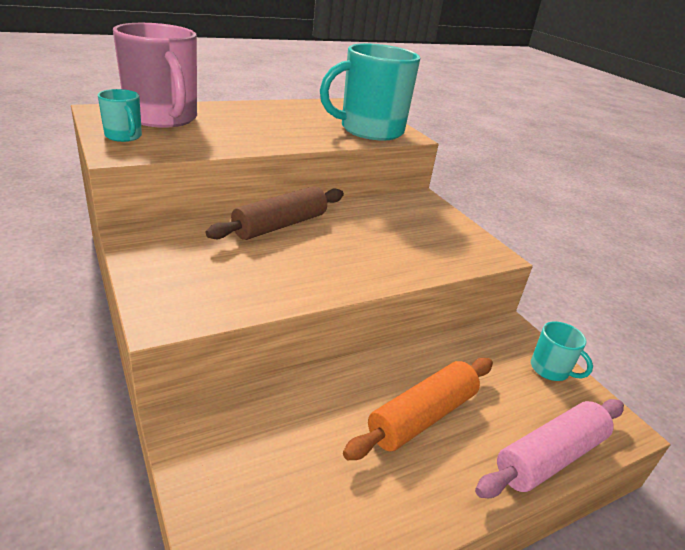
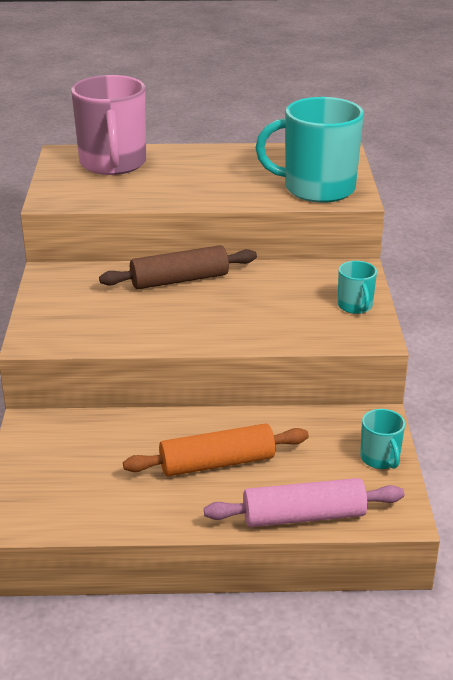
camera: 30 degrees right, 0 degrees up
(124, 136) = (66, 183): turquoise mug -> turquoise mug (355, 306)

